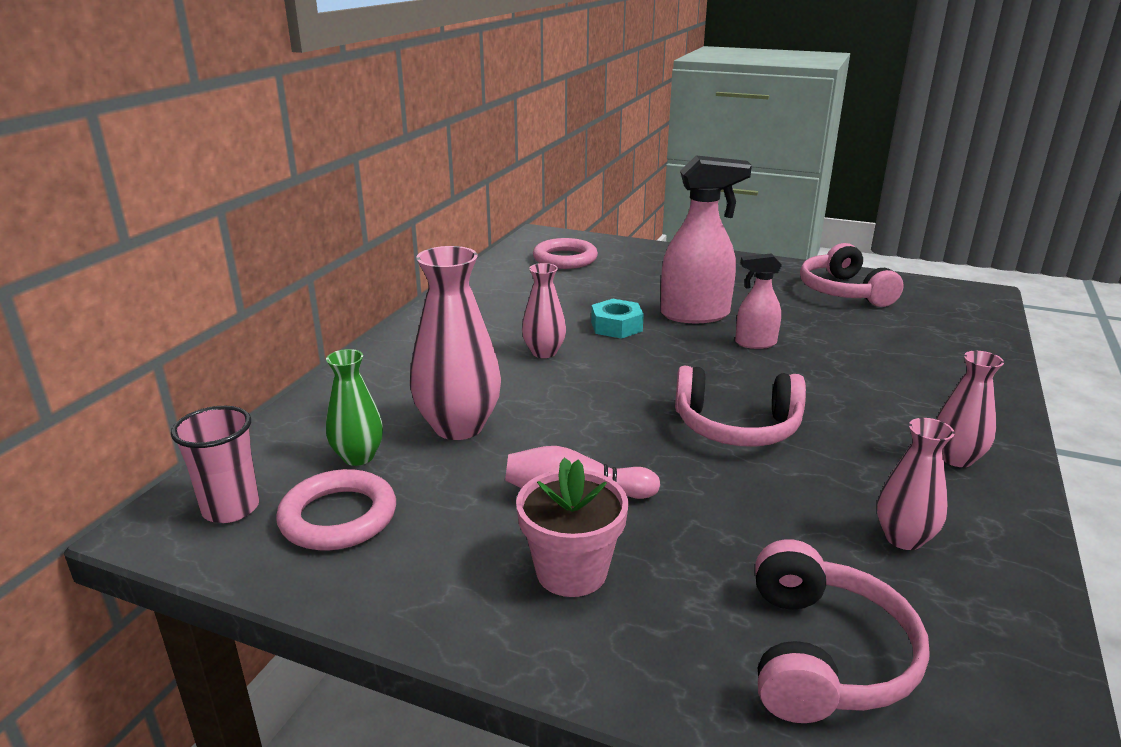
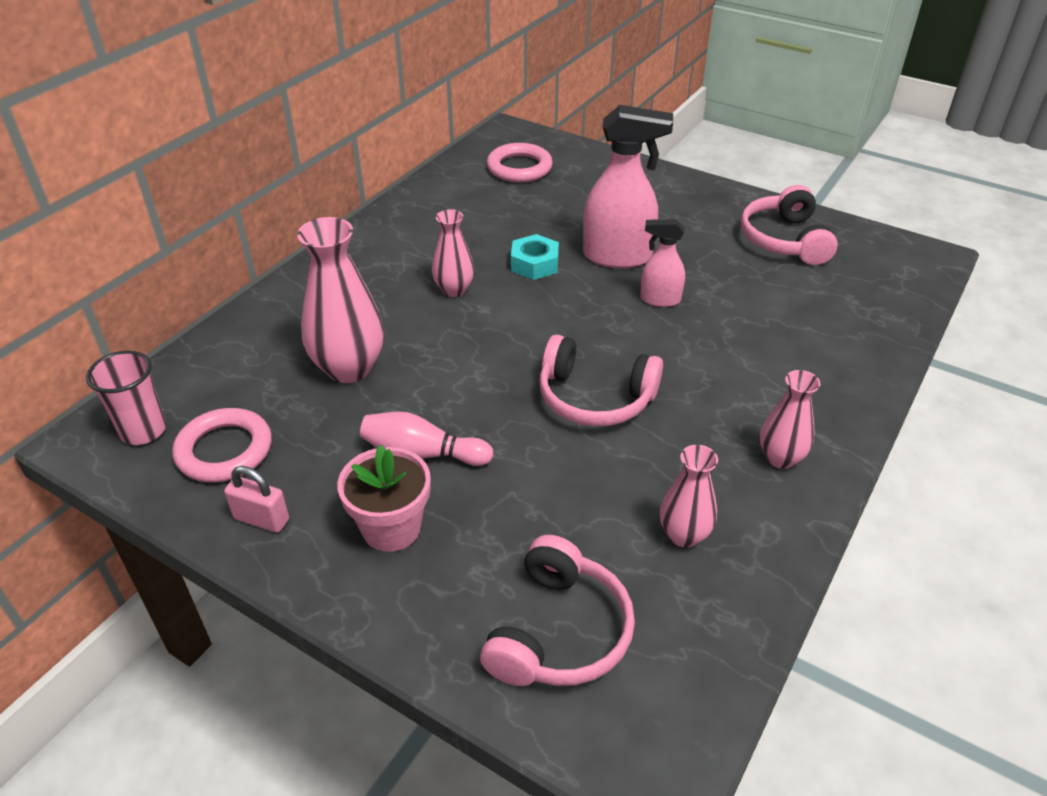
camera: 10 degrees right, 15 degrees up
(358, 457) = (256, 391): green vase -> none
(408, 581) = (261, 519): none -> pink padlock

